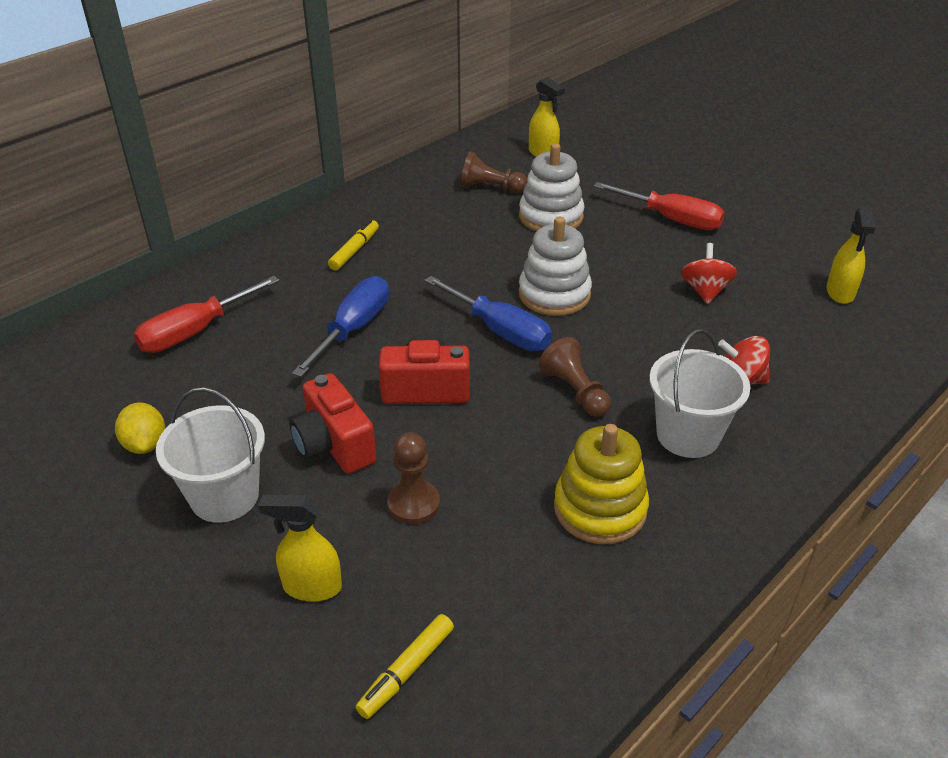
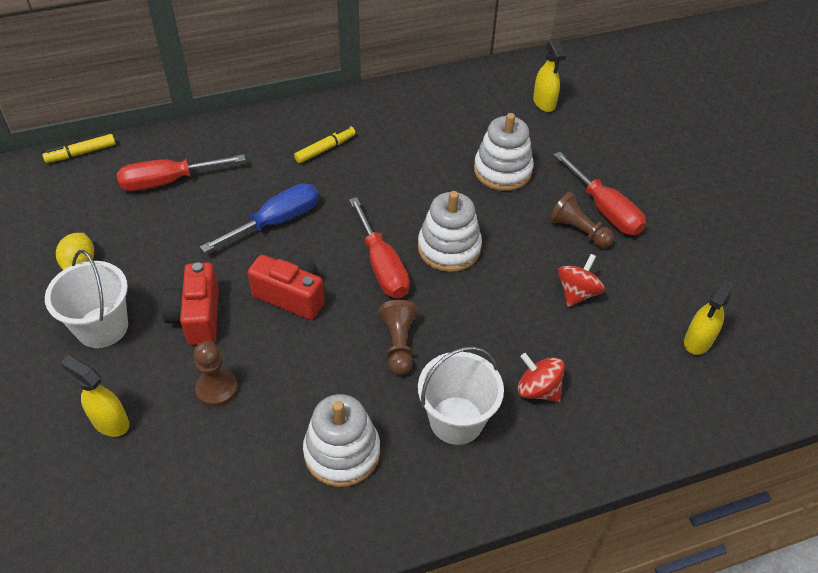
camera: 25 degrees right, 10 degrees up
(406, 671) = (126, 513): yellow marker -> yellow marker (81, 153)
(490, 188) = (473, 124): brown pawn -> brown pawn (578, 231)
(499, 331) = (382, 265): blue screwdriver -> red screwdriver
(600, 508) = (342, 452): yellow stacking toy -> white stacking toy

